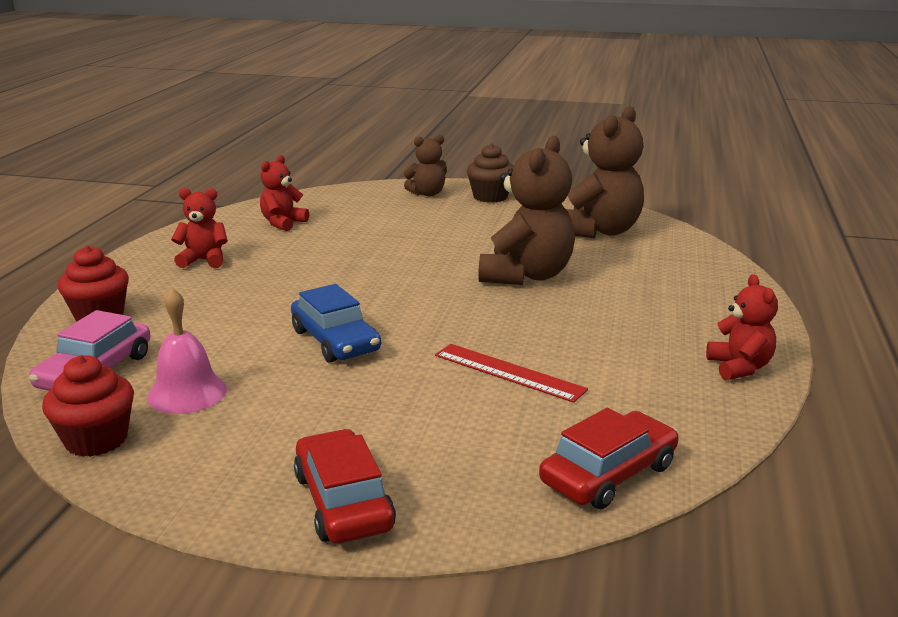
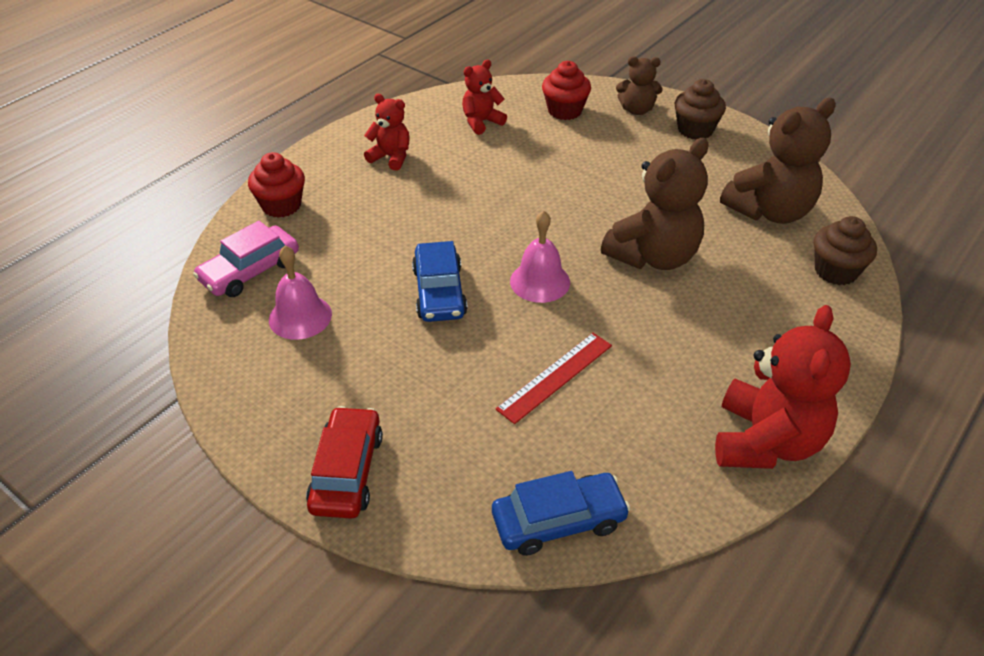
camera: 25 degrees right, 20 degrees up
(96, 440) = (218, 346): red cupcake -> red cupcake (564, 111)
(434, 312) = (540, 281): none -> pink bell
(508, 372) = (555, 377): red ruler -> red ruler turned 75 degrees clockwise
(608, 474) = (558, 521): red car -> blue car
(687, 254) = (835, 271): none -> brown cupcake
(739, 367) = (766, 441): red teddy bear -> red teddy bear, size x1.81

